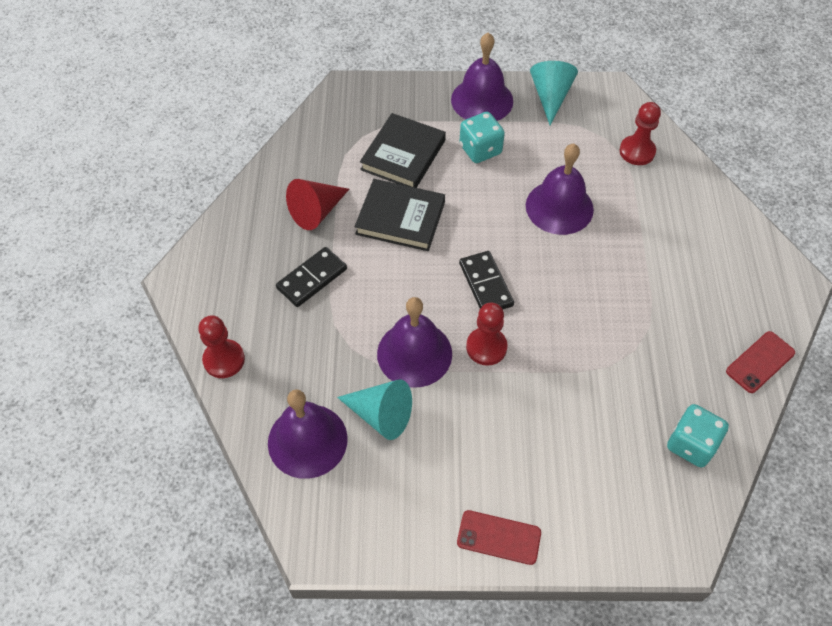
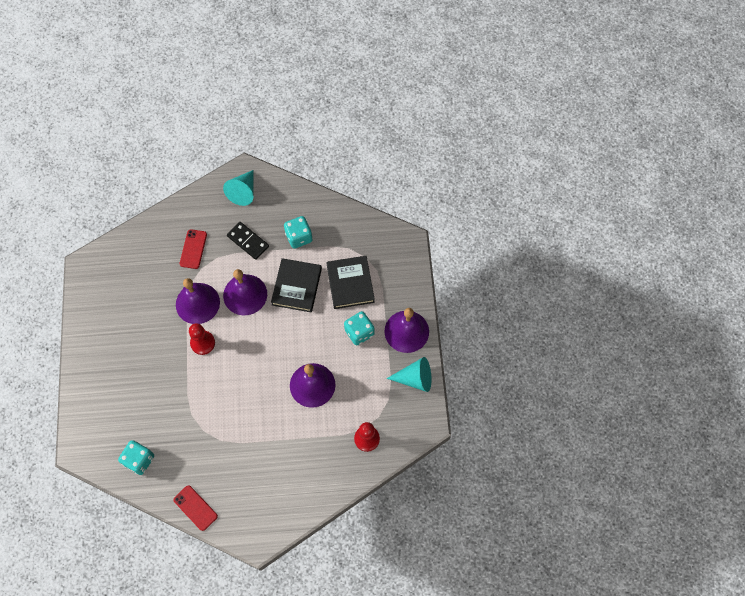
camera: 85 degrees right, 10 degrees up
(224, 360) = (191, 204): red pawn -> none
(307, 440) = (142, 253): purple bell -> purple bell (245, 294)
(316, 211) = (299, 237): red cone -> turquoise dice
(381, 415) = (158, 289): turquoise cone -> turquoise cone (243, 192)
(403, 155) = (350, 283): black book -> black book turned 60 degrees clockwise
(486, 284) = (248, 341): black domino -> none
(499, 537) = (86, 354): red phone -> red phone (193, 249)

